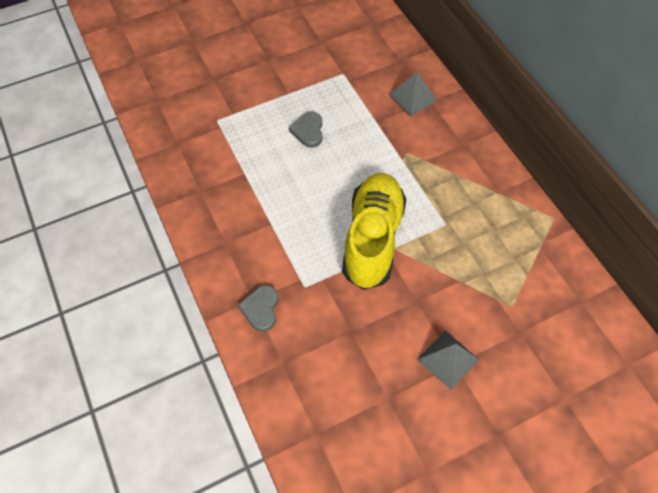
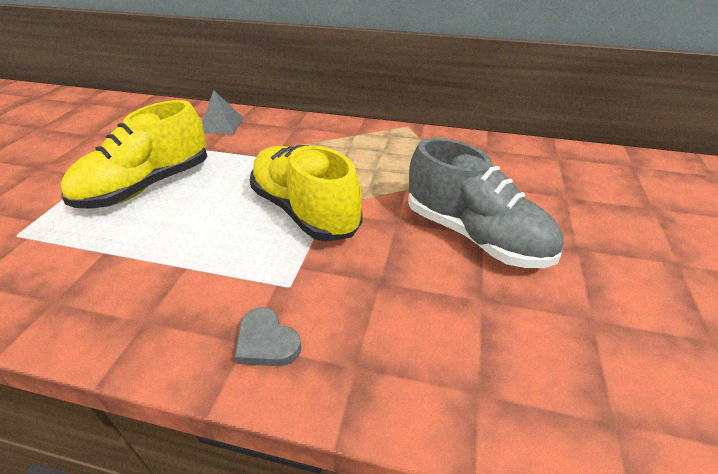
camera: 50 degrees left, 20 degrees down
(308, 131) = (147, 186): grey heart -> yellow shoe
(448, 359) = (475, 235): grey pyramid -> grey shoe

